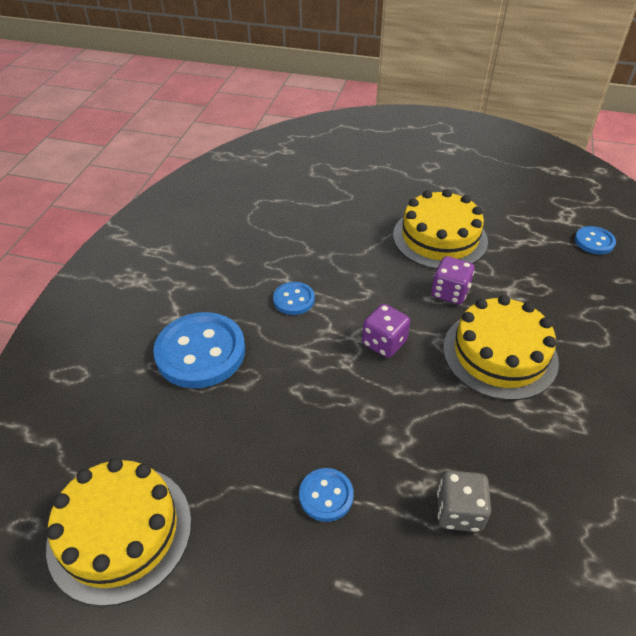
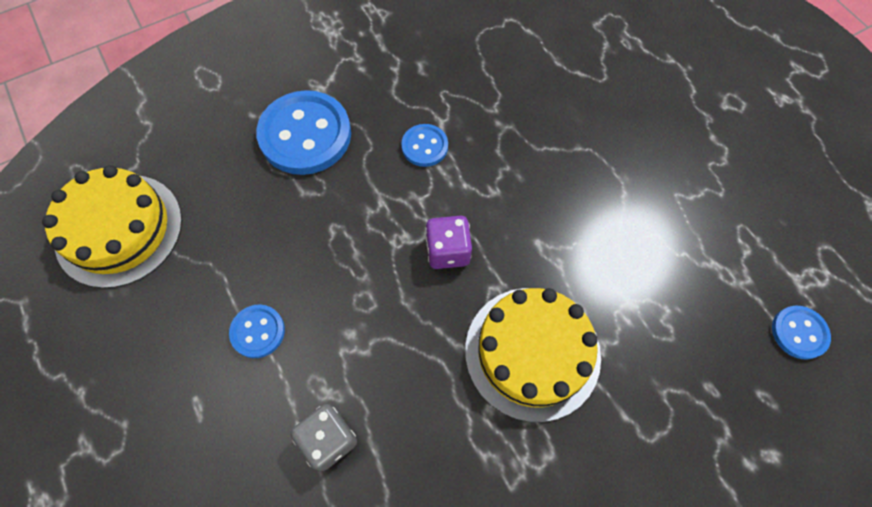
camera: 45 degrees right, 20 degrees up
(439, 238) = (632, 192): yellow cake -> none
(450, 292) = (566, 255): purple dice -> none

